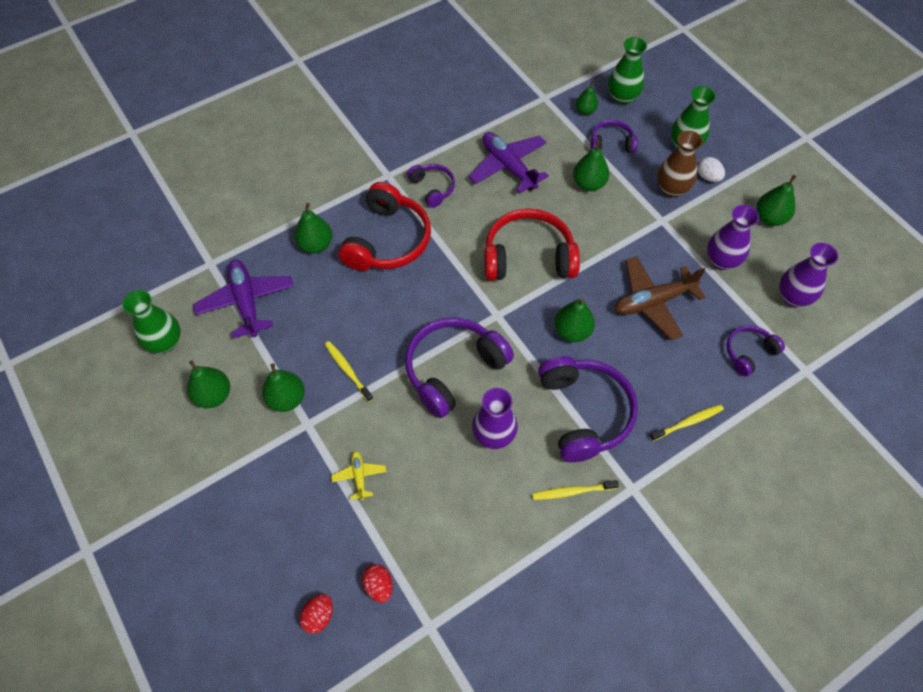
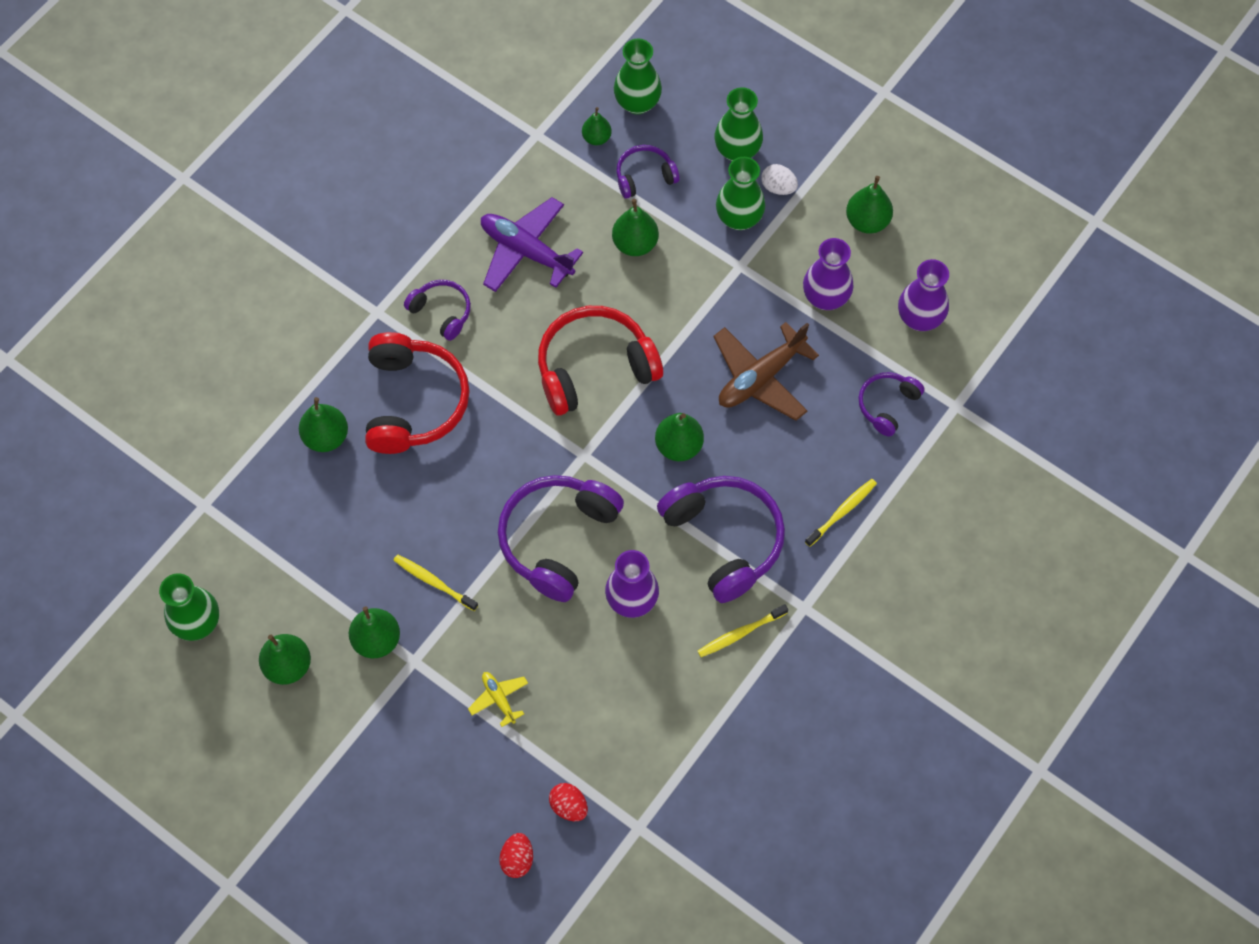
camera: 20 degrees left, 5 degrees up
(246, 302) = (273, 539): purple plane -> none
(672, 189) = (739, 218): brown vase -> green vase

